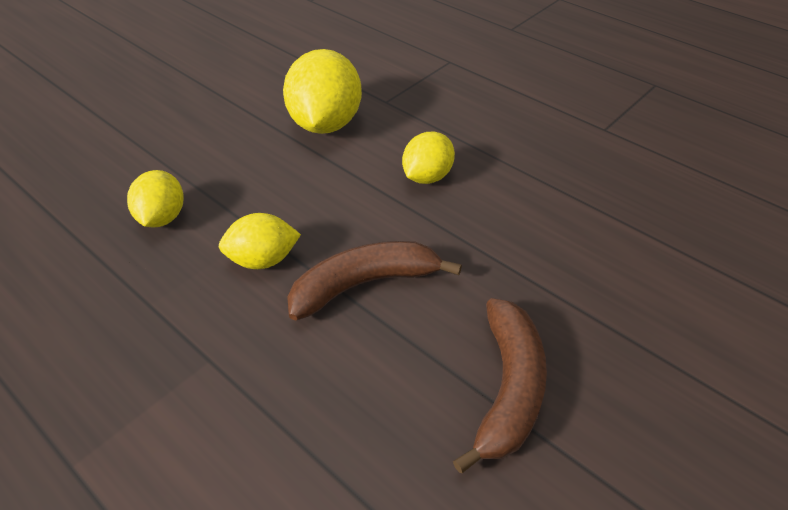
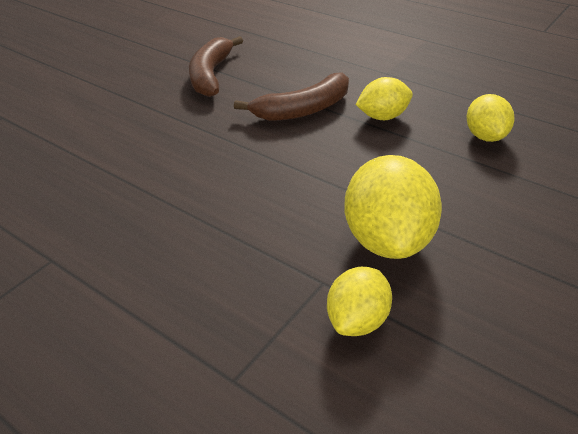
camera: 175 degrees right, 5 degrees down
(427, 177) = (262, 187): yellow lemon -> yellow lemon (358, 320)

